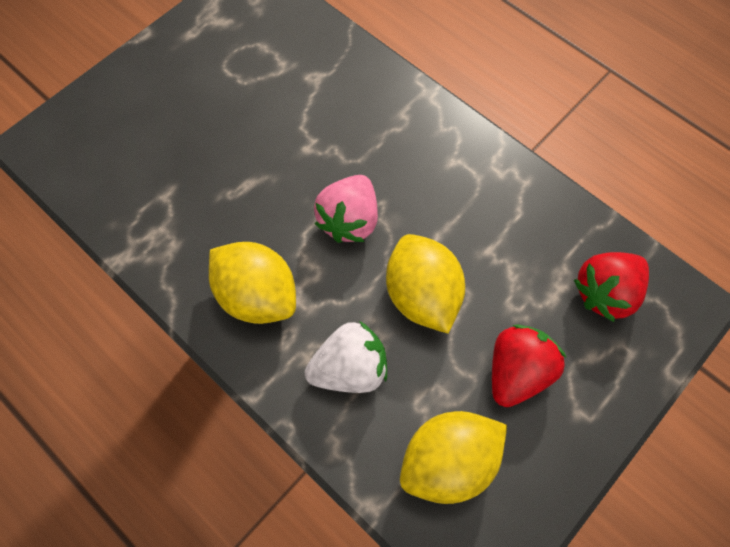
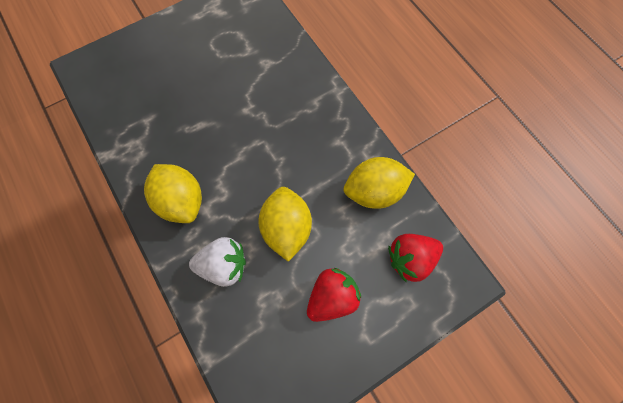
camera: 15 degrees right, 5 degrees up
(349, 220) = (256, 165): pink strawberry -> none
(448, 461) = (266, 344): yellow lemon -> yellow lemon (374, 191)

